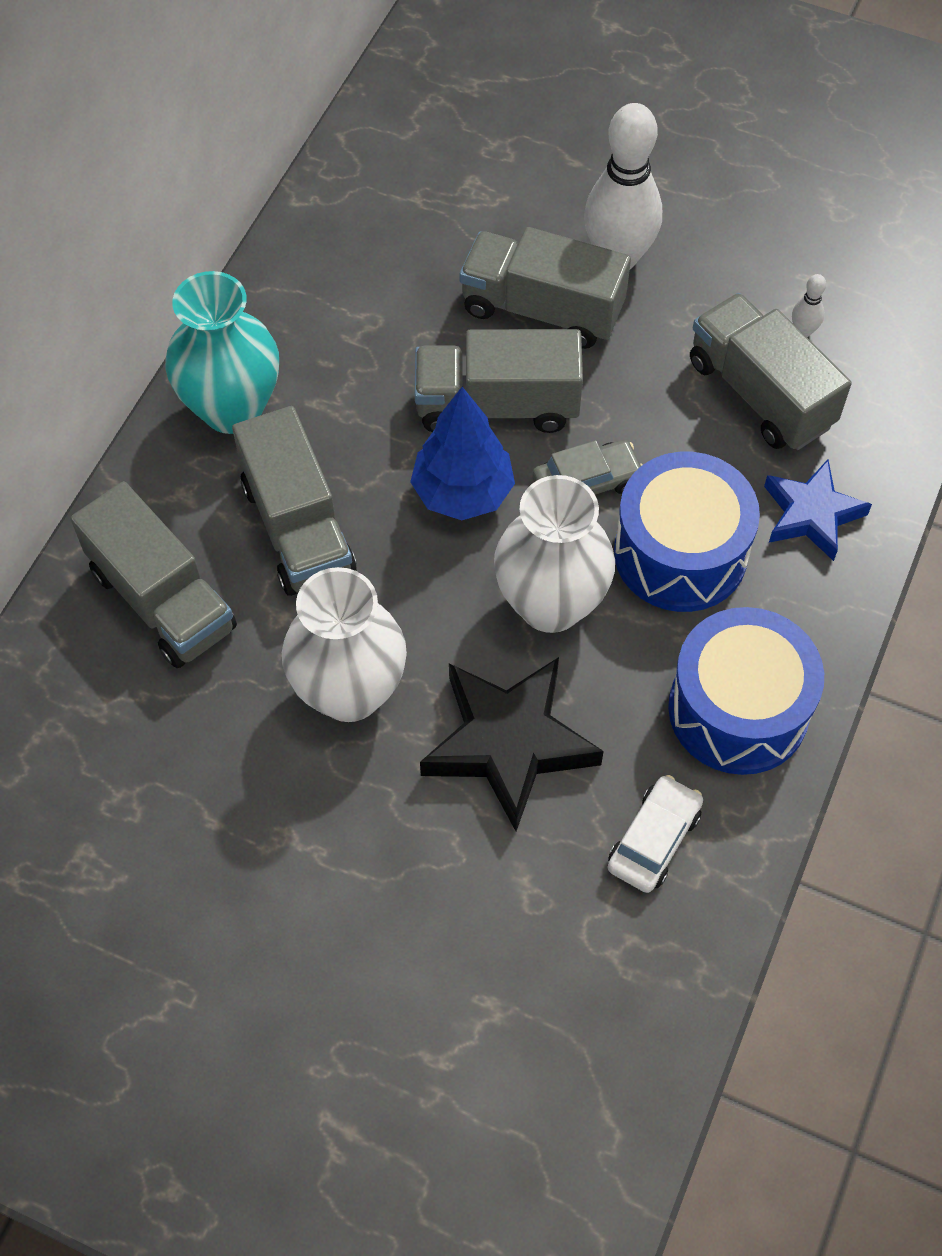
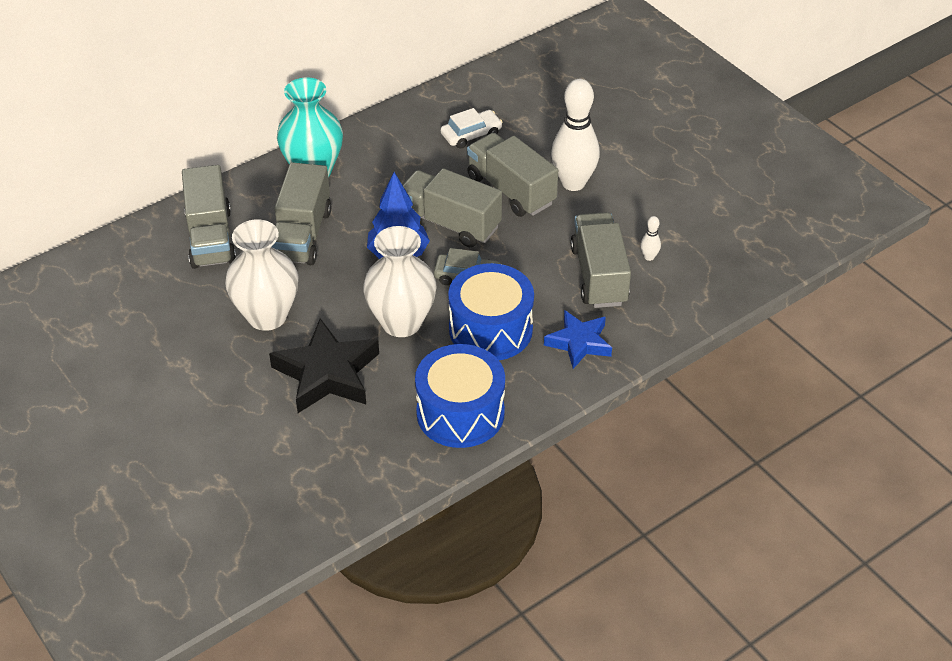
camera: 30 degrees right, 15 degrees down
(653, 839) = (365, 449): white car -> white car (471, 134)

